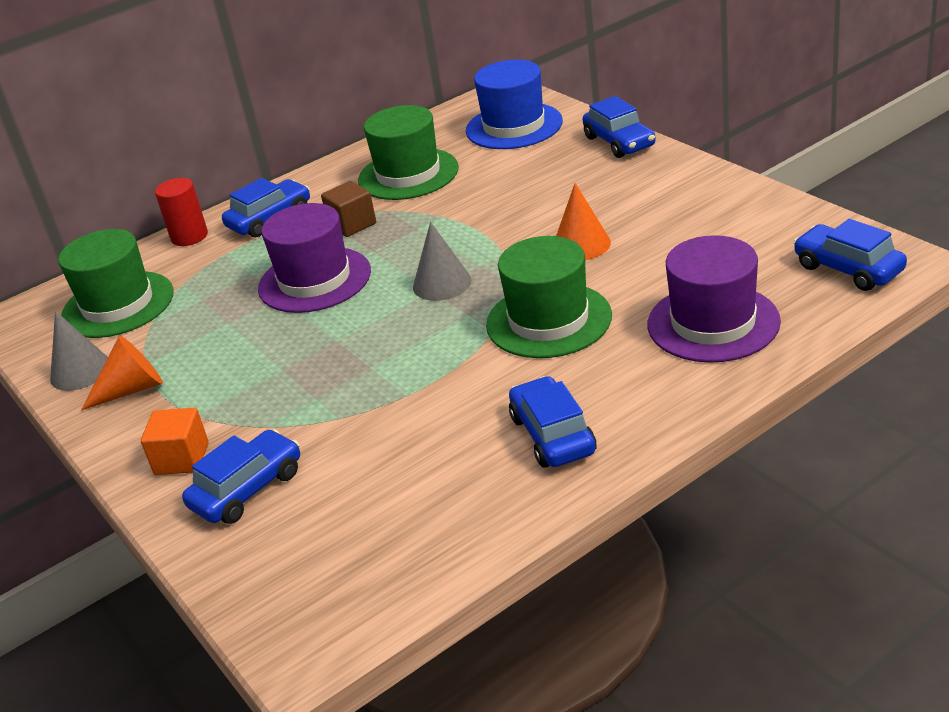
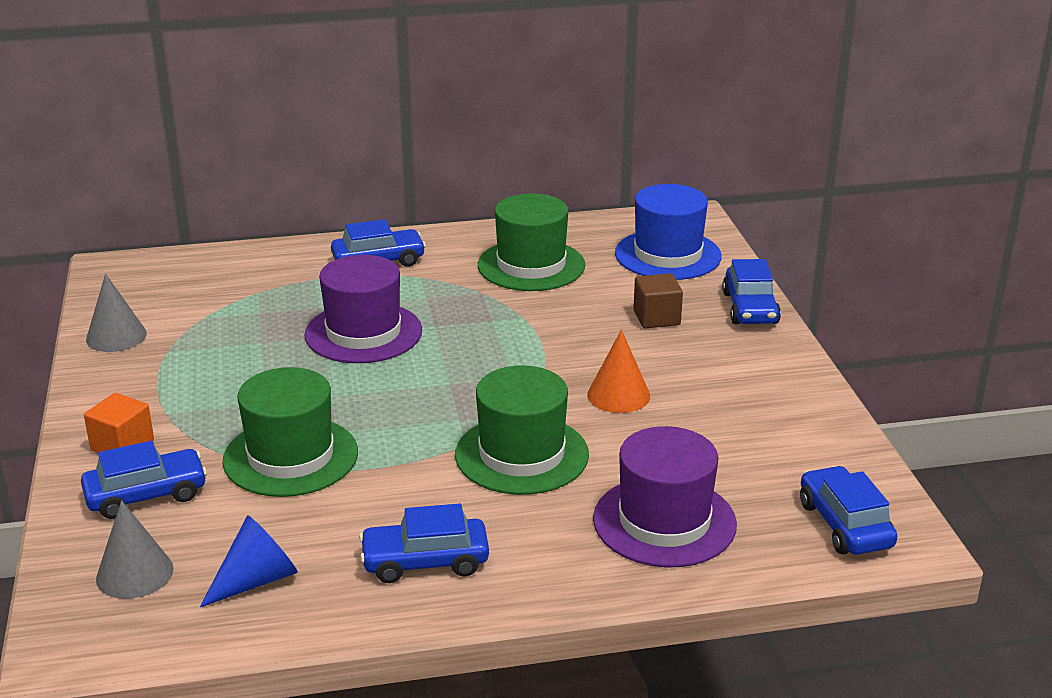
camera: 20 degrees right, 5 degrees down
(118, 305) = (193, 290): green hat -> green hat (290, 456)
(132, 389) = (139, 369): orange cone -> none
(189, 236) = (301, 251): red cylinder -> none
(352, 224) = (440, 294): brown cube -> brown cube (656, 318)
(421, 513) = (256, 580): none -> blue cone
(442, 283) = (464, 381): grey cone -> grey cone (134, 573)
(552, 435) = (425, 561): blue car -> blue car turned 105 degrees counterclockwise

